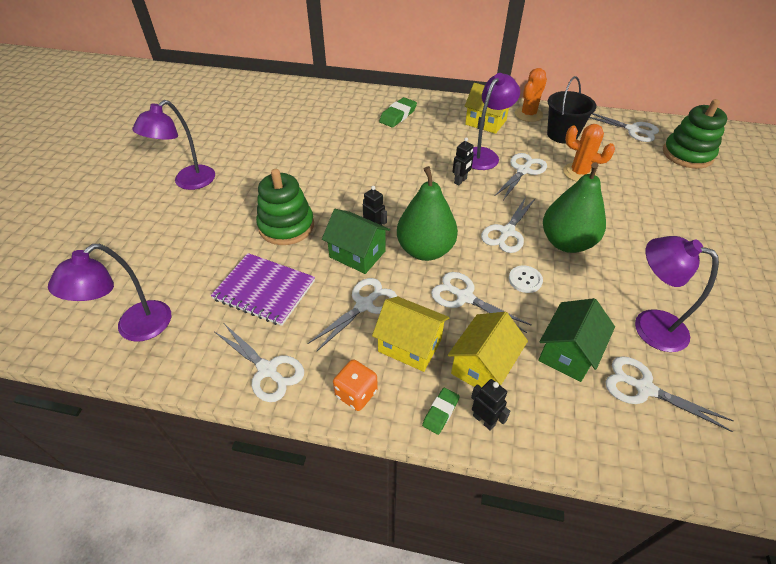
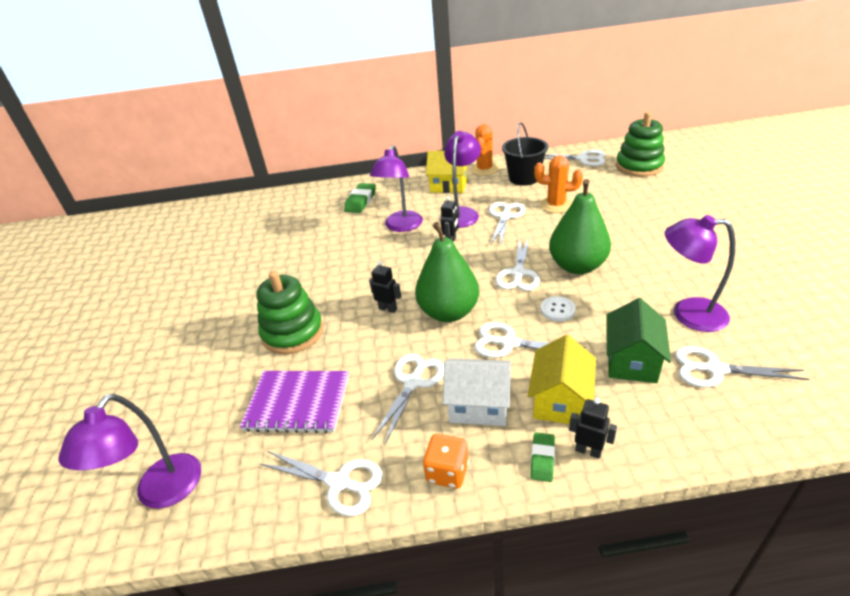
camera: 15 degrees left, 10 degrees down
(188, 182) = (161, 322): purple lamp -> purple lamp (401, 226)
(357, 254) = (381, 337): green house -> none
(410, 345) = (478, 405): yellow house -> white house

